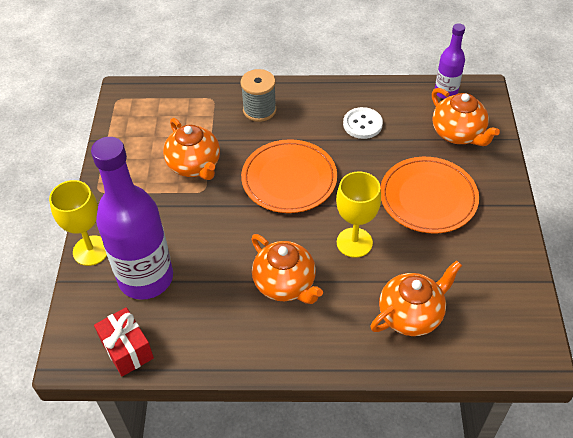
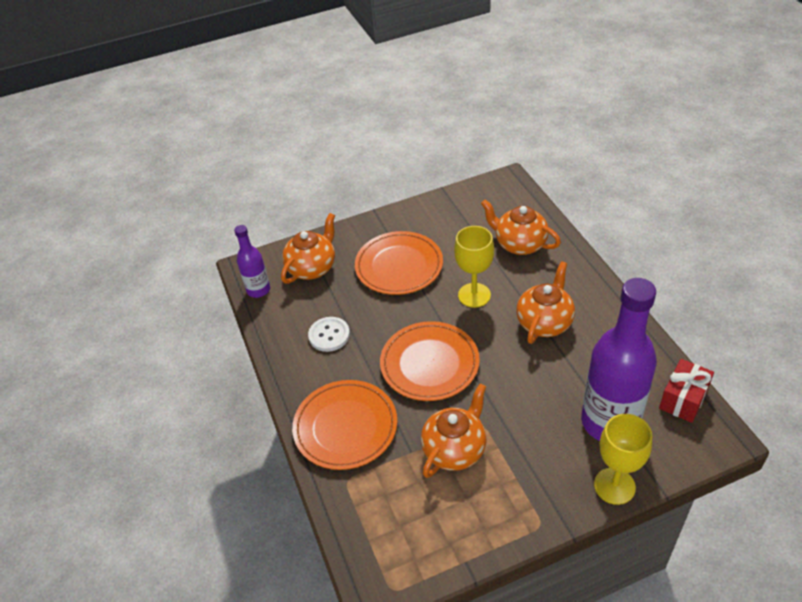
camera: 110 degrees left, 5 degrees down
(259, 110) = (345, 427): grey spool -> orange plate

